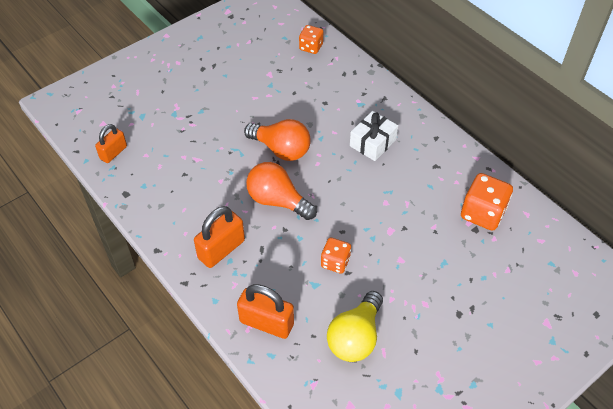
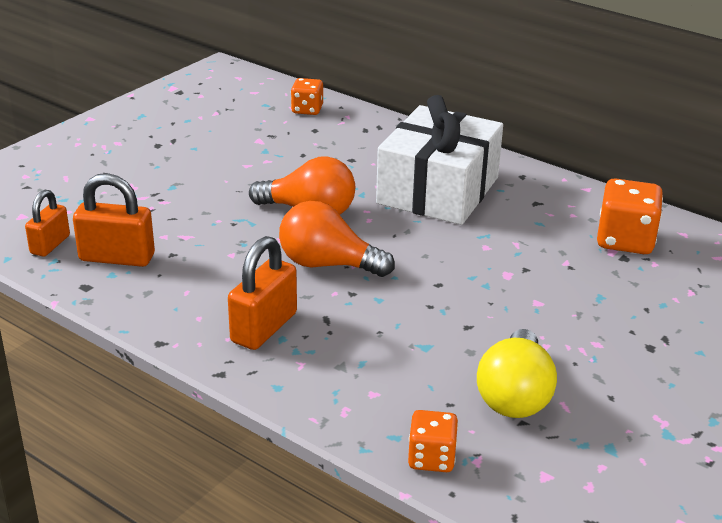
camera: 15 degrees left, 20 degrees down
(266, 323) = (371, 400): orange padlock -> orange padlock (117, 258)
(335, 262) = (444, 318): orange dice -> orange dice (431, 458)
(372, 143) = (438, 190): white gift -> white gift, size x1.96

